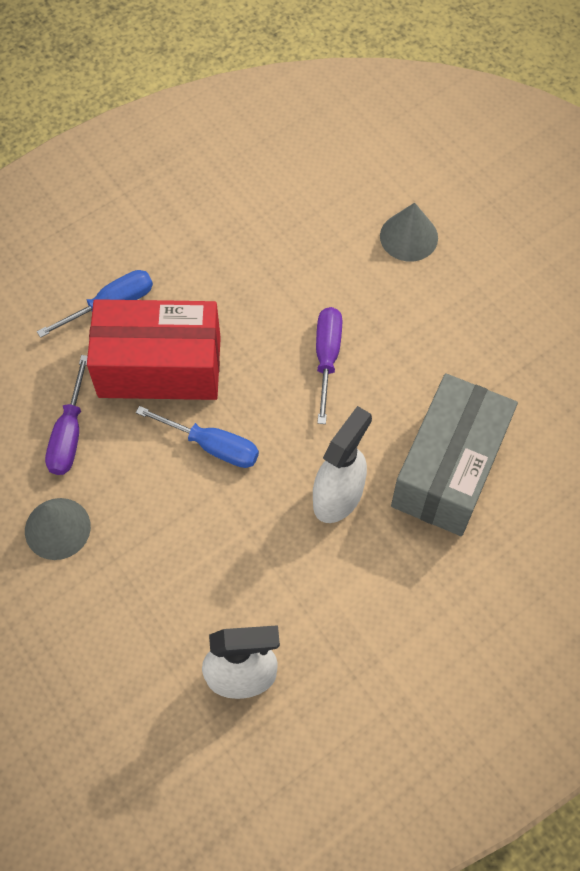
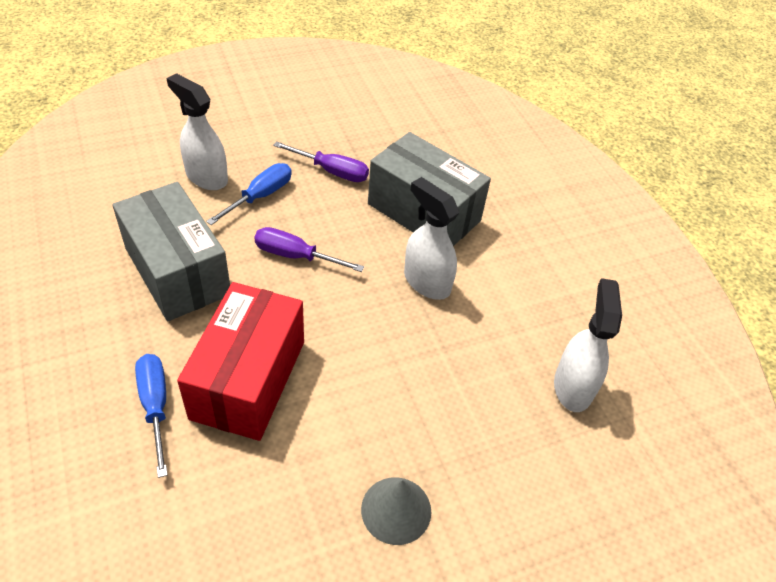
camera: 80 degrees left, 15 degrees down
(69, 433) = (290, 476): purple screwdriver -> purple screwdriver (331, 171)
(212, 445) = (349, 357): blue screwdriver -> blue screwdriver (260, 196)
(267, 262) = (177, 271): none -> grey box
(409, 237) = (206, 177): grey cone -> white spray bottle

